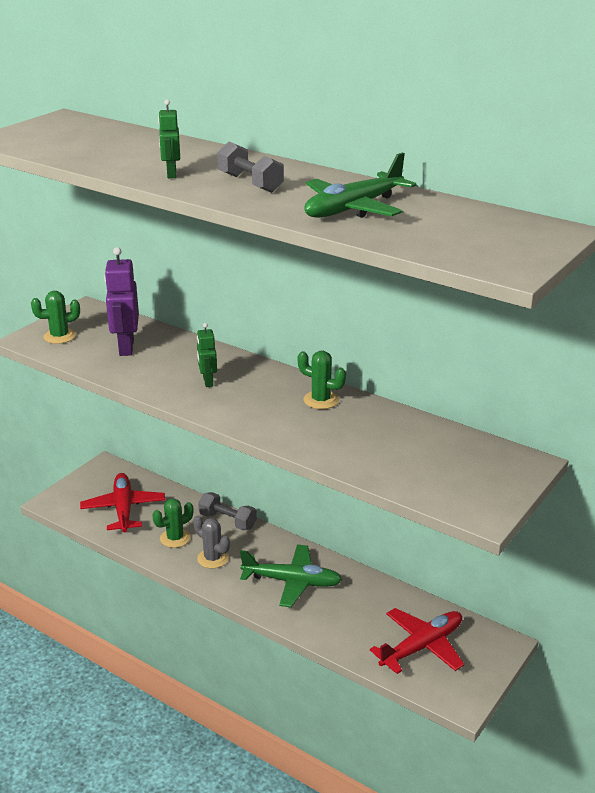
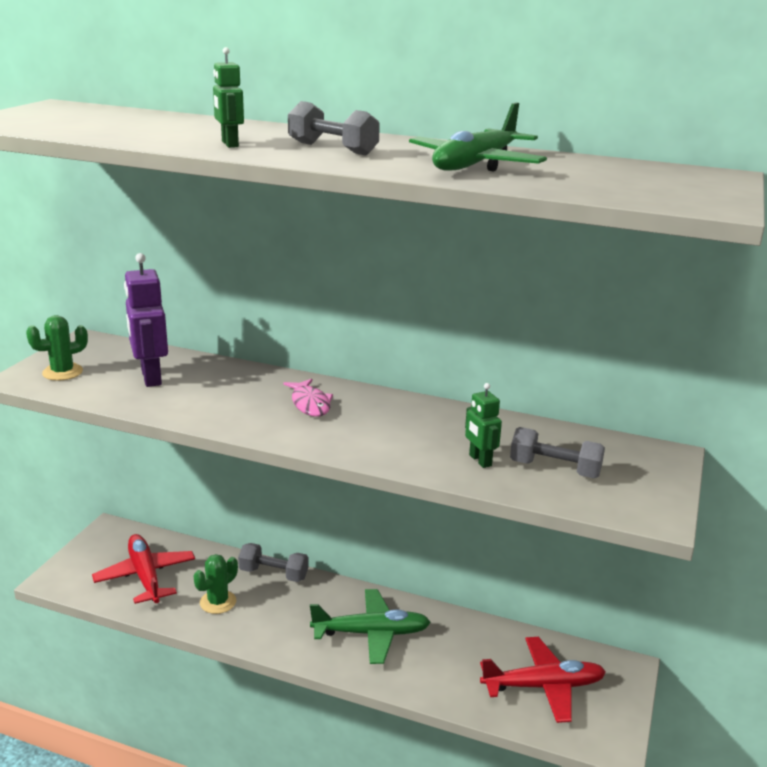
camera: 15 degrees left, 5 degrees down
(207, 381) = (265, 405): green robot -> green robot (480, 460)
(212, 558) = (270, 619): grey cactus -> none
(244, 384) = (310, 404): none -> pink fish
(321, 400) = (406, 412): green cactus -> none
(420, 464) = (554, 469): none -> grey dumbbell
(421, 647) = (543, 686): red plane -> red plane turned 45 degrees clockwise

